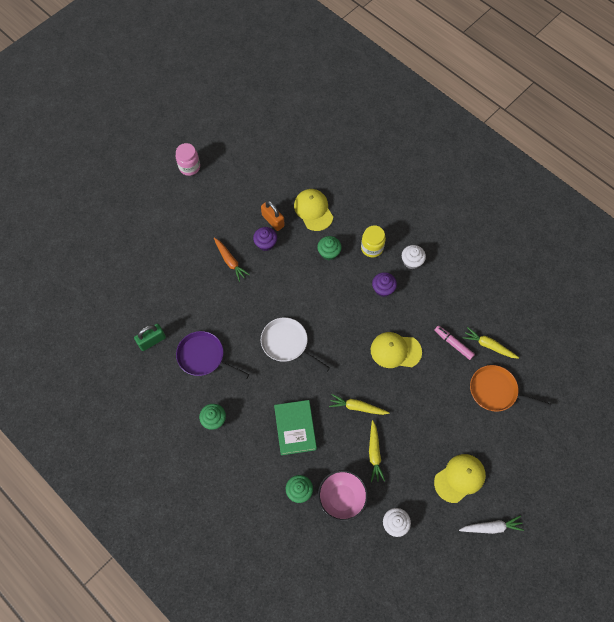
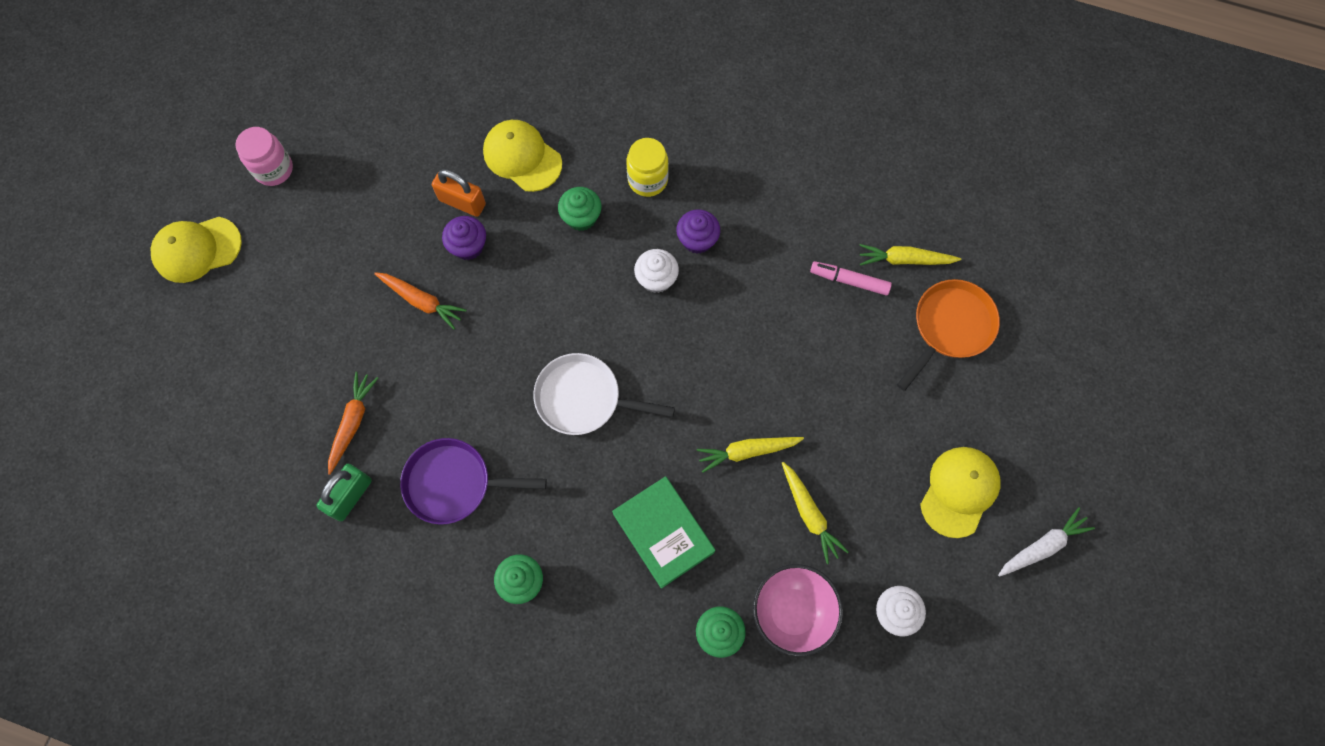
camera: 25 degrees left, 5 degrees up
(169, 306) = (352, 423): none -> orange carrot
(395, 351) = (764, 332): yellow cap -> yellow cap (197, 249)
(411, 261) = (722, 175): white cupcake -> white cupcake (656, 279)
(496, 391) = (950, 327): orange pan -> orange pan turned 135 degrees clockwise

